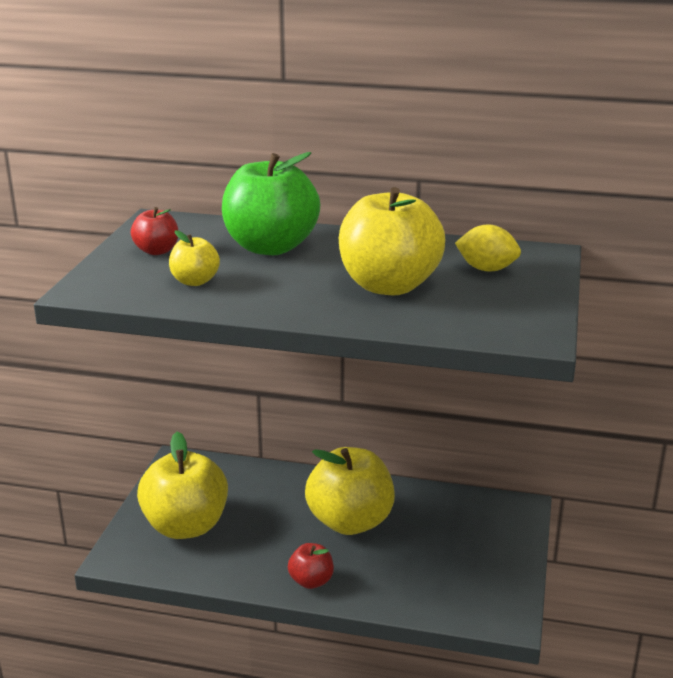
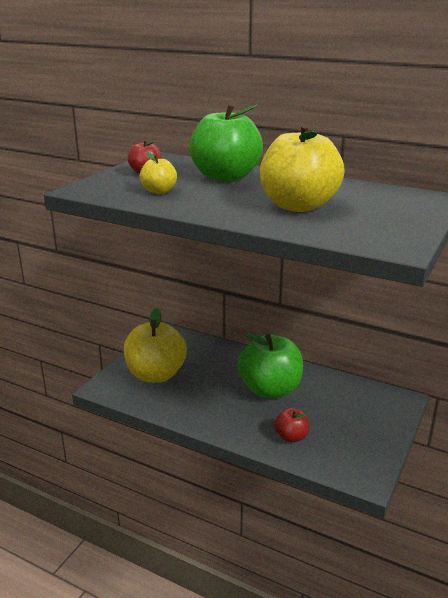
camera: 15 degrees right, 0 degrees up
(311, 581) = (227, 425): red apple -> red apple (291, 437)
(350, 522) = (270, 389): yellow apple -> green apple
(486, 269) = (381, 202): yellow lemon -> none

